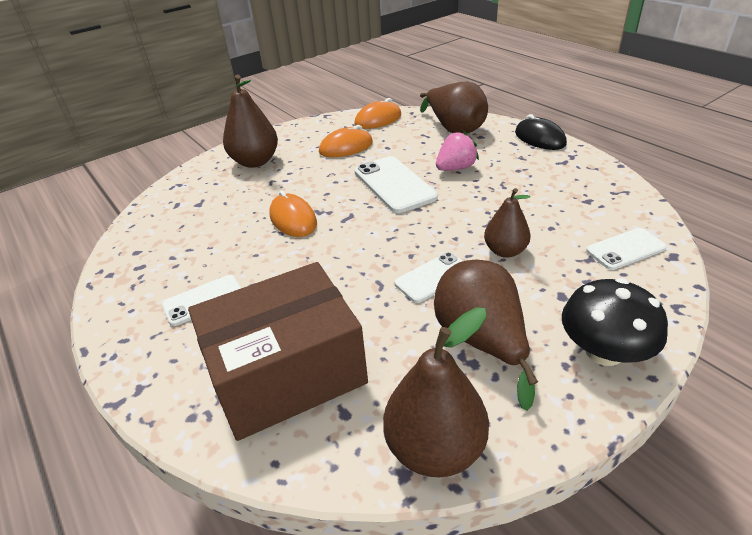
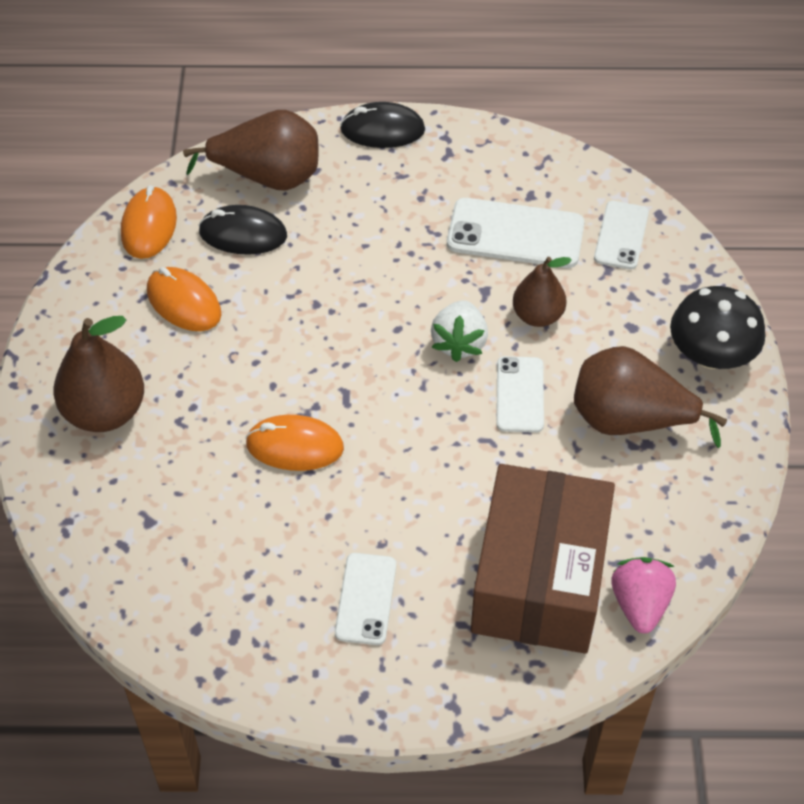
camera: 55 degrees left, 15 degrees up
(346, 147) = (184, 302): orange mouse -> orange mouse turned 60 degrees counterclockwise
(394, 184) = (327, 315): white phone -> white phone (515, 234)
(409, 140) = (243, 234): none -> black mouse
(435, 448) = (703, 526): brown pear -> none
(439, 234) = (459, 343): none -> white strawberry
(455, 168) = (357, 242): pink strawberry -> pink strawberry (639, 604)

